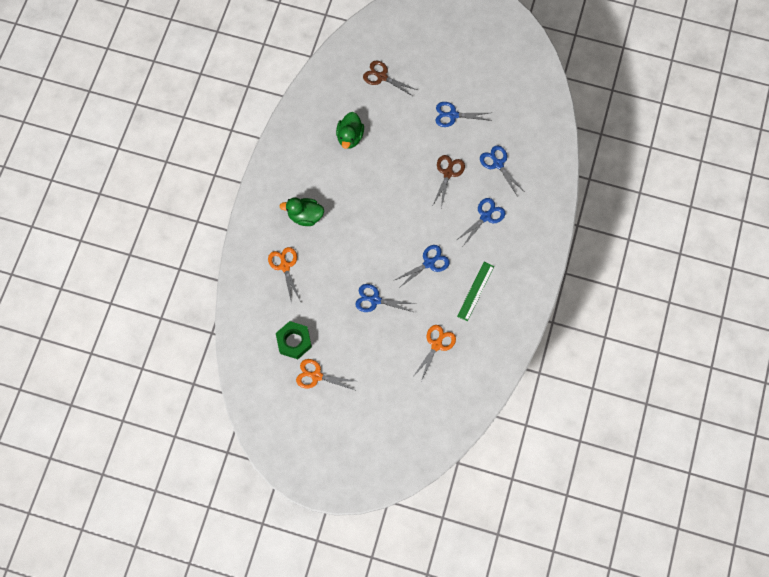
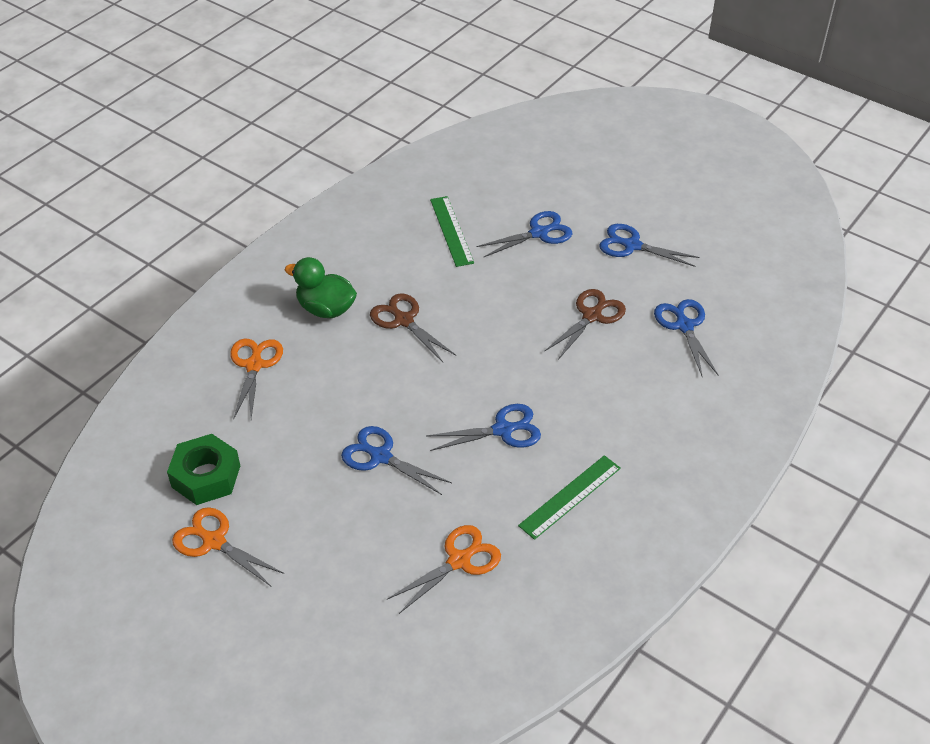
camera: 20 degrees right, 25 degrees down
(350, 137) = (451, 231): green duck -> green ruler
(382, 77) = (538, 174): brown scissors -> brown scissors (404, 320)
(485, 216) = (633, 392): blue scissors -> blue scissors (538, 233)

